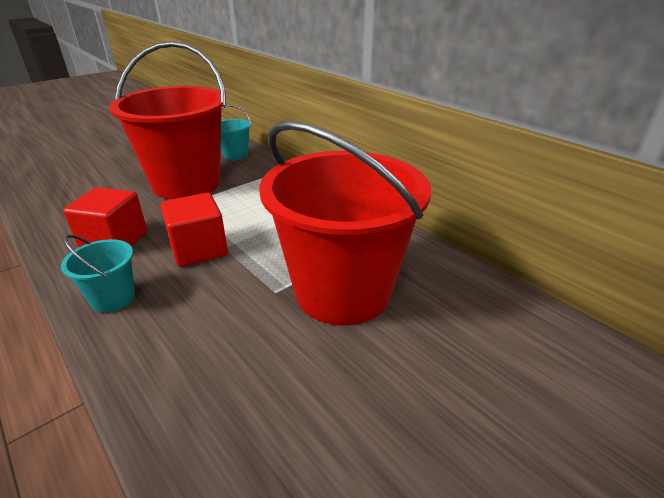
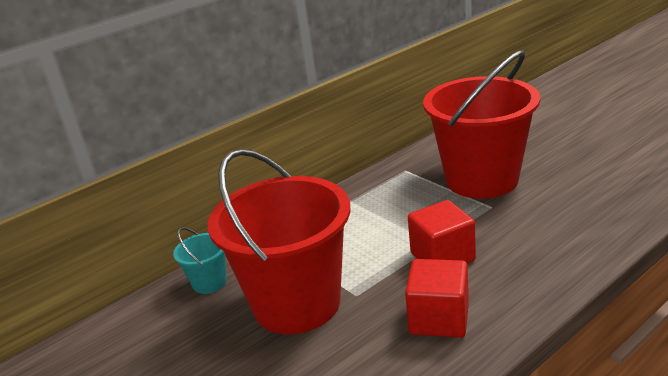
camera: 85 degrees left, 5 degrees down
(113, 298) = (530, 285): turquoise bucket -> none

